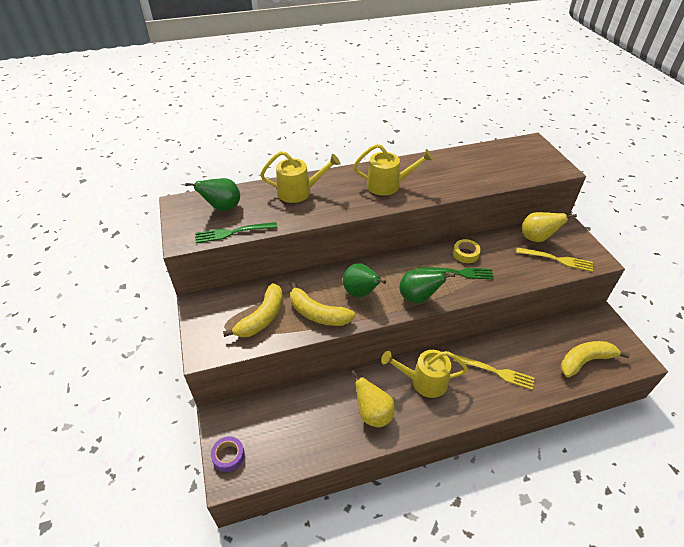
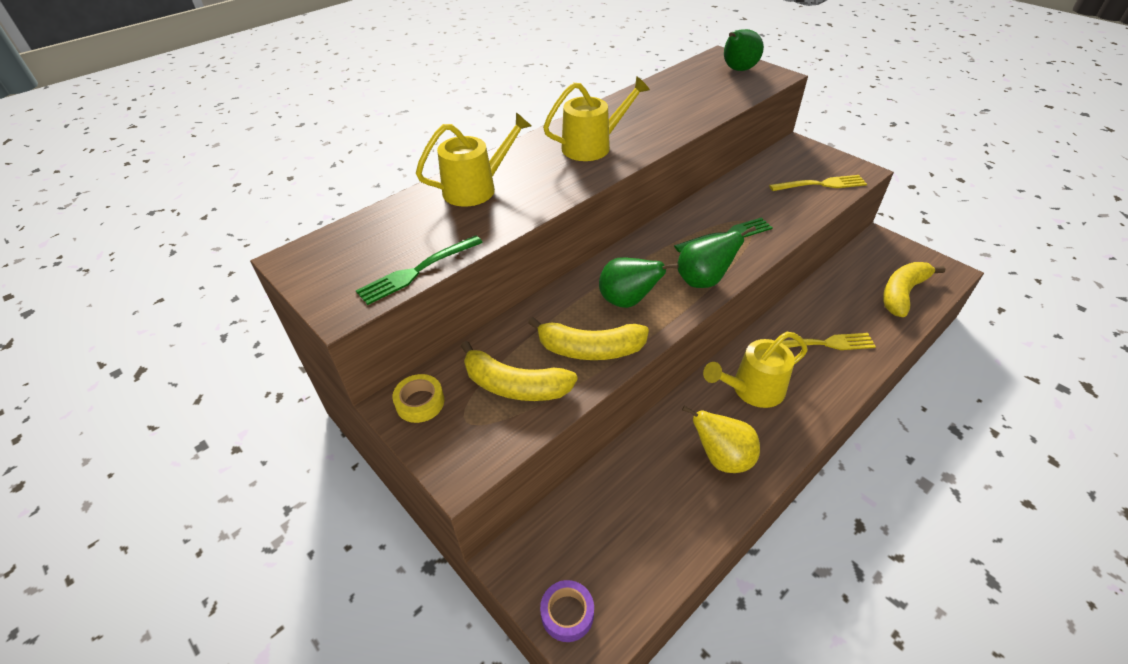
camera: 25 degrees left, 0 degrees up
(222, 208) = (374, 243): green pear -> green pear (738, 70)
(262, 318) = (515, 385): yellow banana -> yellow banana turned 105 degrees clockwise
(465, 254) = (718, 211): yellow tape -> yellow tape (420, 403)
(536, 238) = (781, 169): yellow pear -> none

